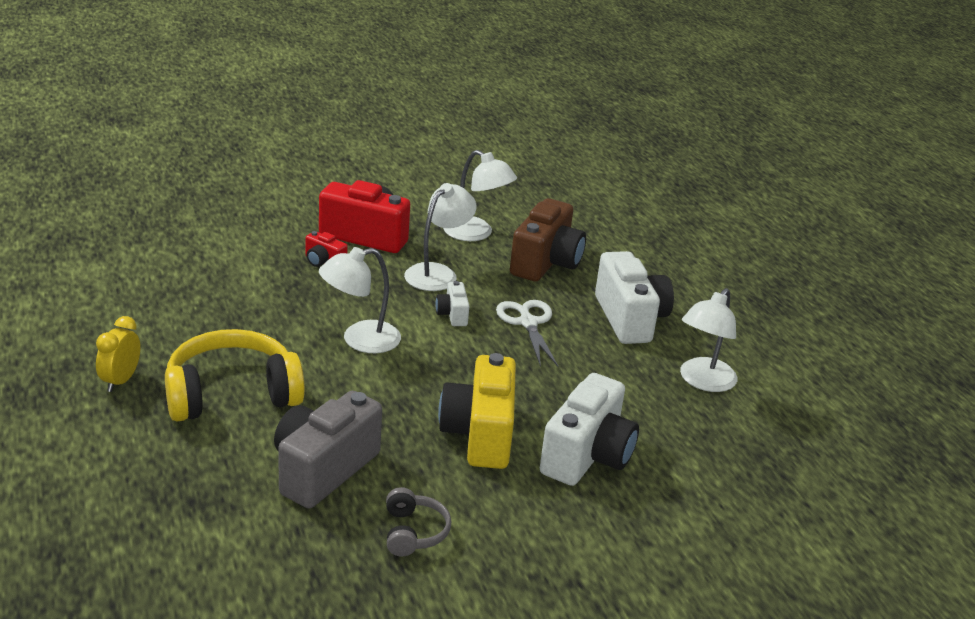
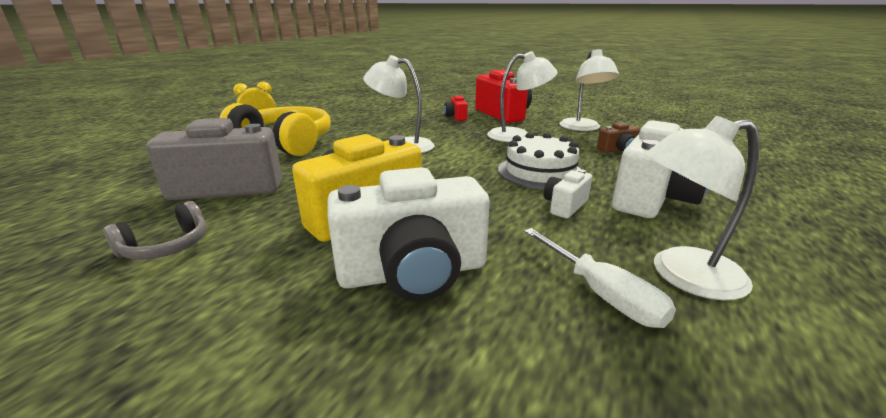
camera: 50 degrees right, 5 degrees down
(452, 315) = (488, 152): white camera -> white camera (565, 206)
(528, 323) = (540, 172): white scissors -> white cake
(546, 263) = (618, 150): brown camera -> brown camera, size x0.48
(684, 415) = (602, 294): none -> white screwdriver

